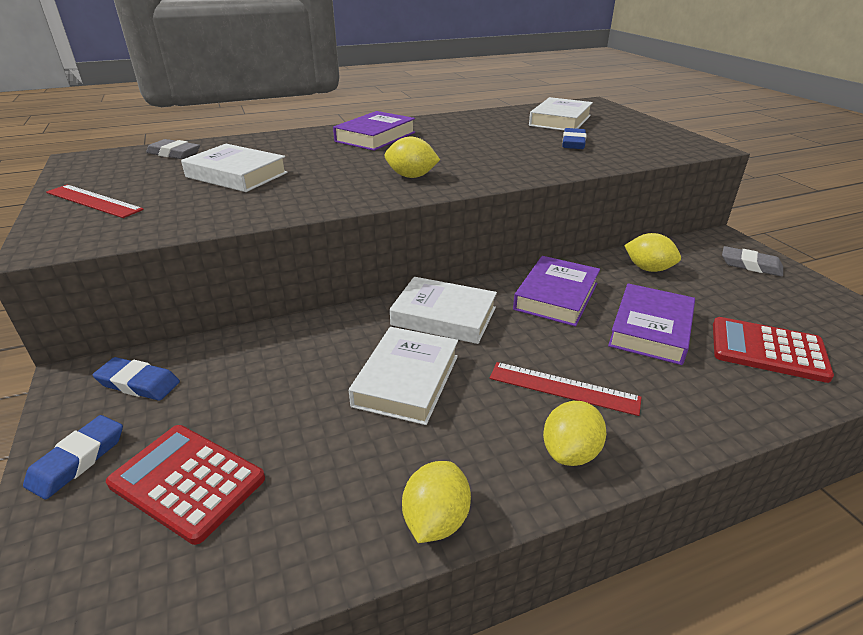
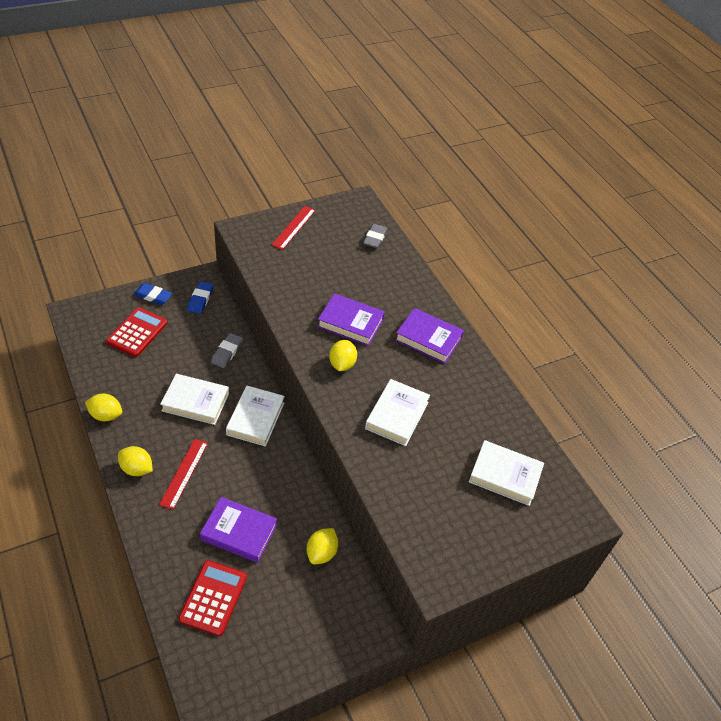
camera: 80 degrees right, 15 degrees up
(236, 175) = (338, 276): white book -> white book (397, 415)
(556, 296) = (280, 483): purple book -> purple book (350, 323)
(573, 143) = (434, 475): blue eraser -> none
(750, 265) = (331, 636): grey eraser -> grey eraser (227, 352)

